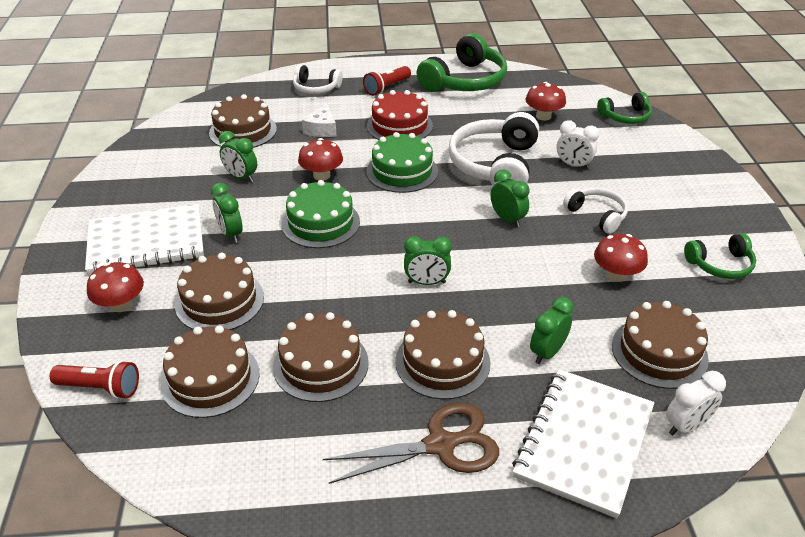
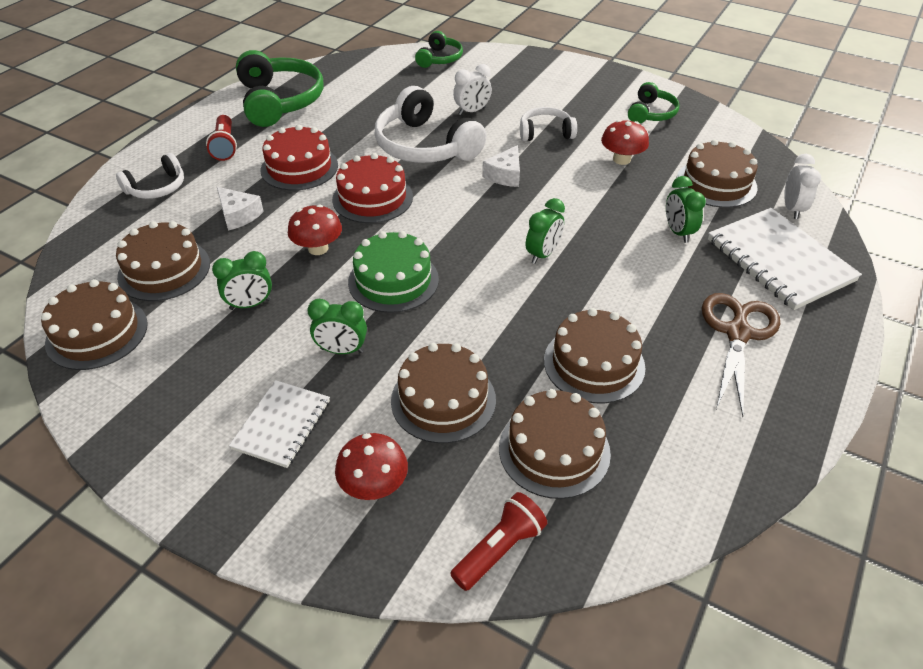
camera: 55 degrees left, 5 degrees up
(146, 242) = (282, 425): white notebook -> white notebook, size x0.60
(402, 171) = (372, 198): green cake -> red cake
(442, 362) = (647, 290): brown cake -> brown cake (97, 333)
(507, 219) = (505, 175): green clock -> white cheese
(543, 116) = (389, 91): red mushroom -> none

